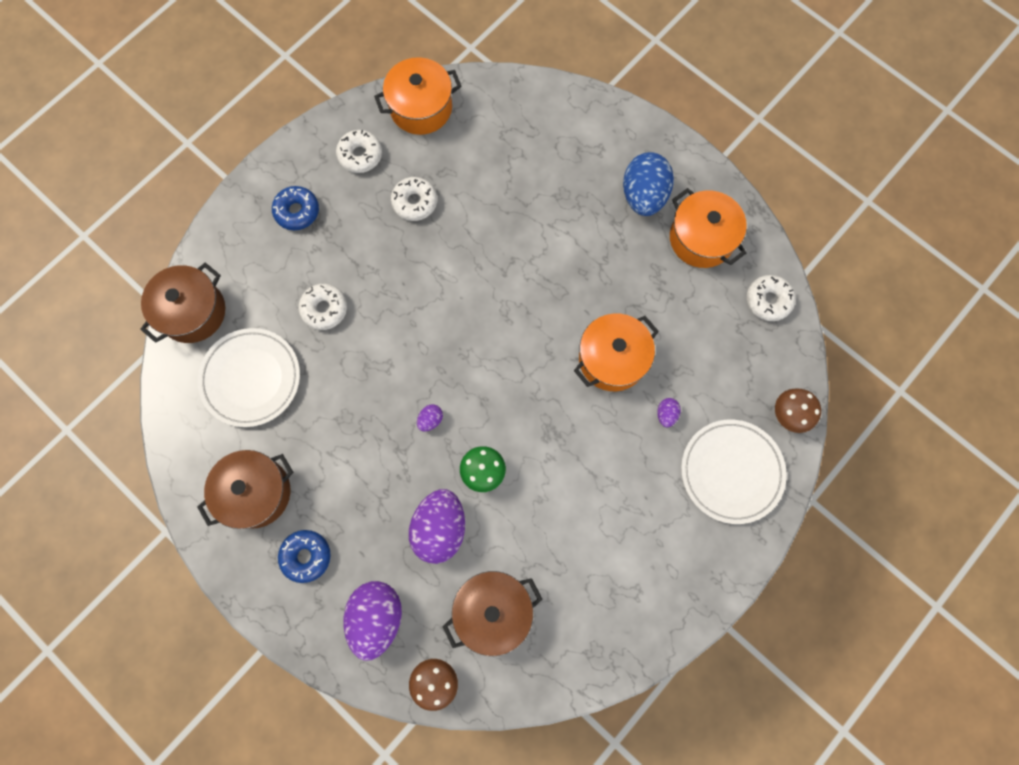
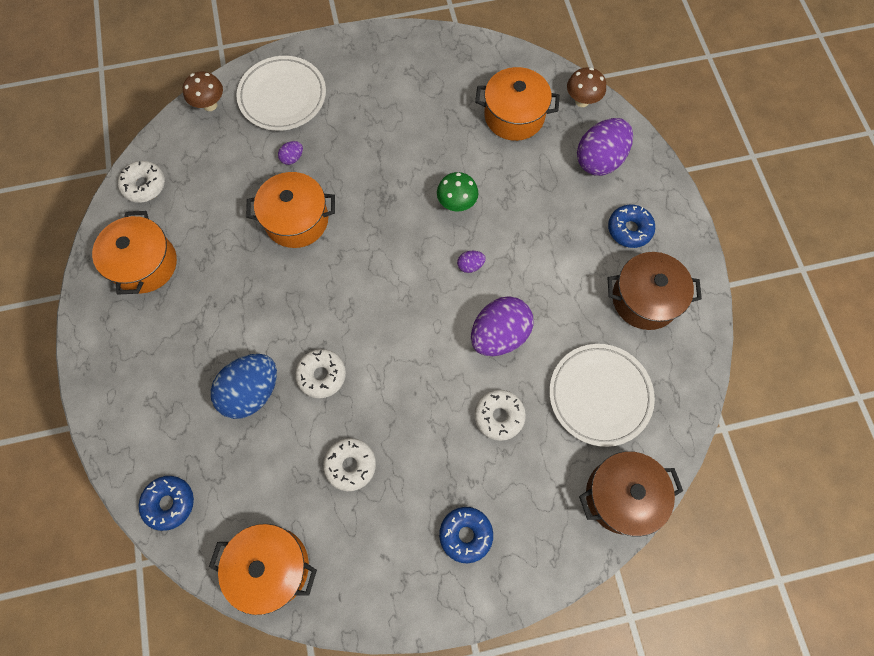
camera: 145 degrees left, 5 degrees down
(360, 155) = (366, 555): white donut -> white donut (321, 375)
(440, 528) = (516, 187): purple egg -> purple egg (499, 335)
(493, 611) = (514, 116): brown pot -> orange pot
(524, 99) = (169, 503): none -> blue donut
(643, 196) = (154, 331): blue egg -> blue egg (252, 392)

